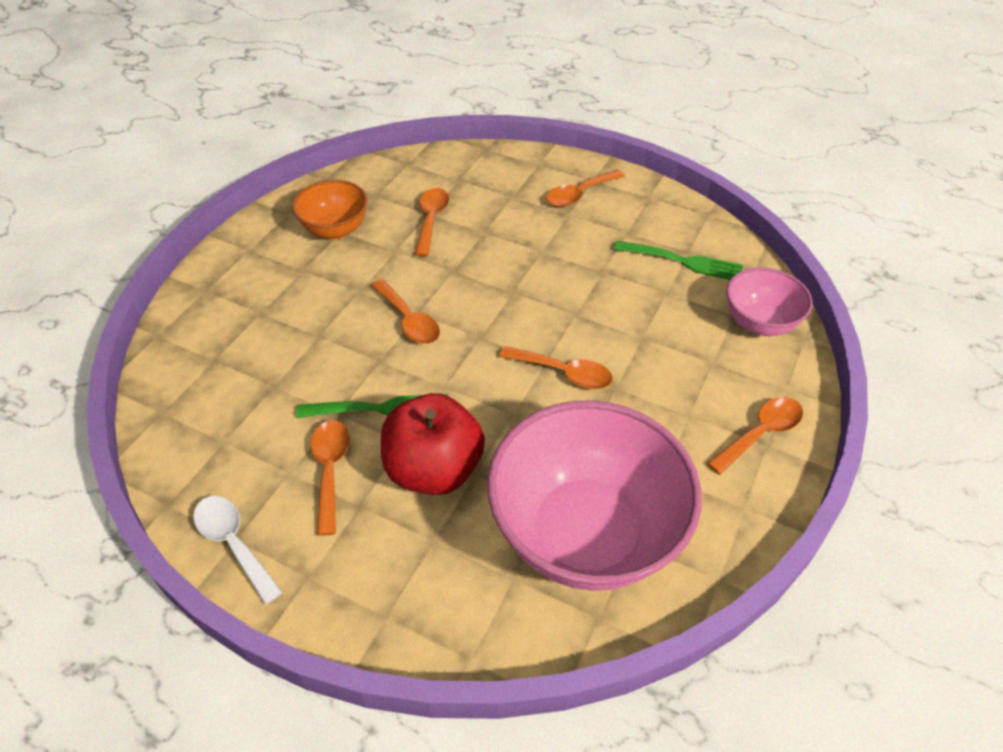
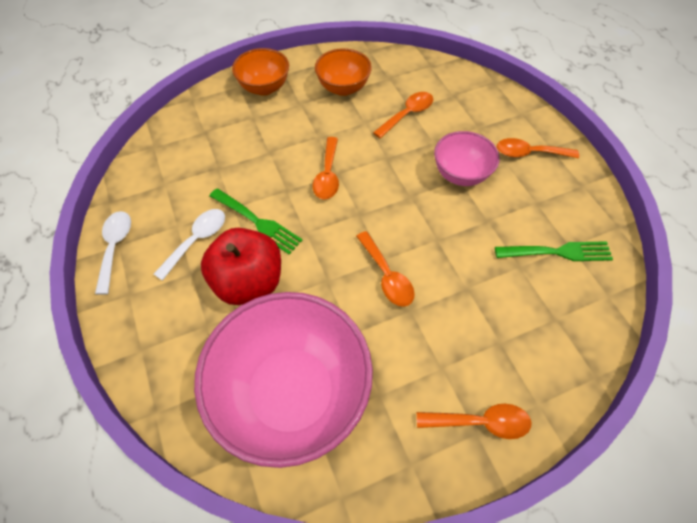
camera: 40 degrees right, 10 degrees up
(240, 275) = (264, 88): none -> orange bowl
(330, 470) = (197, 241): orange spoon -> white spoon
(683, 261) = (558, 252): green fork -> green fork turned 60 degrees counterclockwise
(759, 323) = (570, 339): pink bowl -> pink bowl (460, 174)

